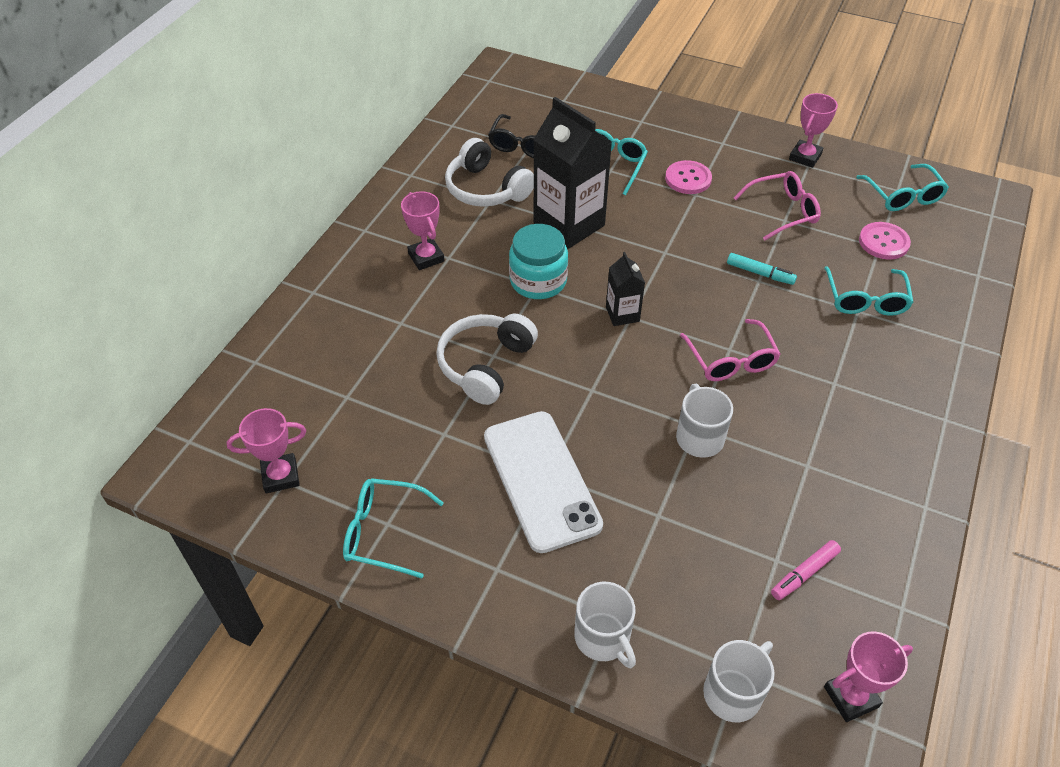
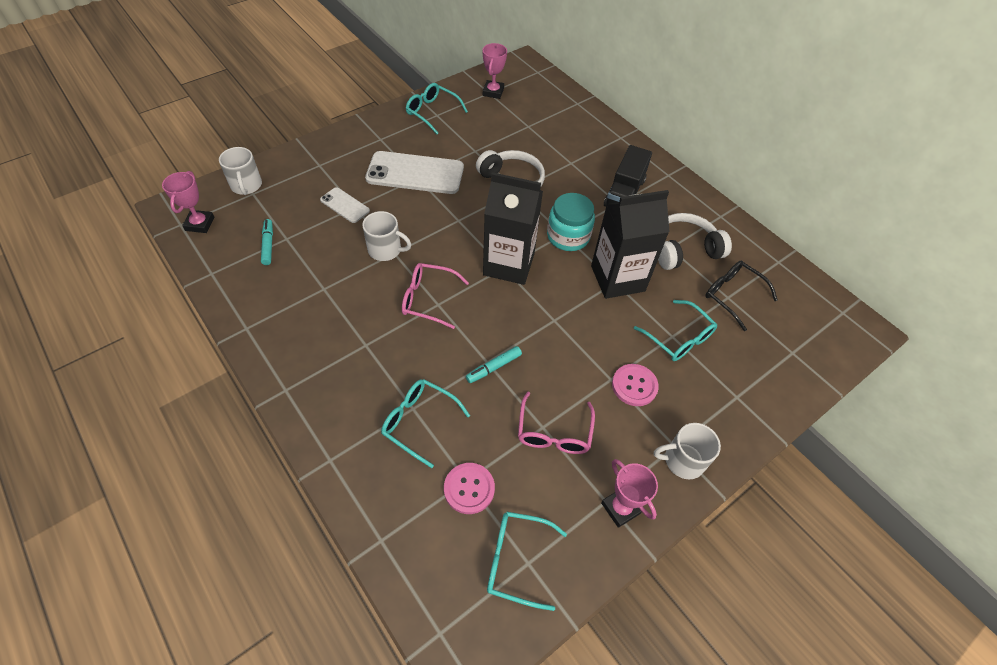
camera: 115 degrees right, 5 degrees up
(384, 532) = (432, 112): turquoise glasses -> turquoise glasses turned 90 degrees counterclockwise
(426, 257) = (624, 193): pink trophy -> black truck
(603, 638) = (314, 157): white mug -> white mug (682, 460)
(622, 314) = (509, 264): black carton -> black carton, size x2.02
(665, 528) = (345, 205): none -> white phone
(804, 573) = (268, 245): pink marker -> turquoise marker

